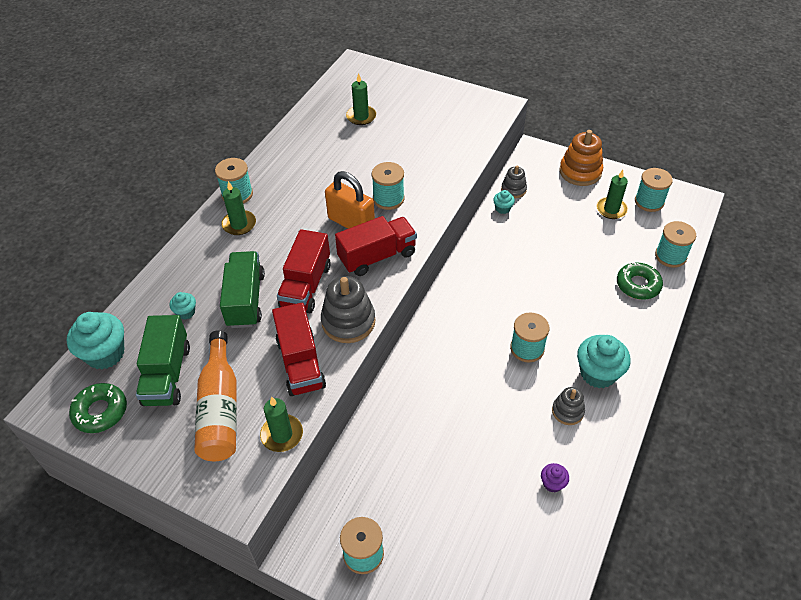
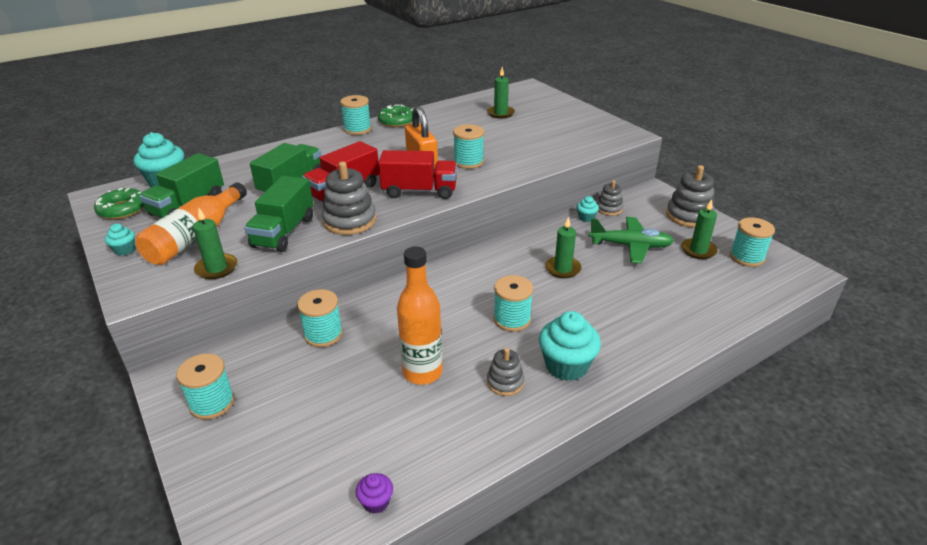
camera: 30 degrees right, 15 degrees down
(186, 312) = (244, 178): turquoise cupcake -> turquoise cupcake (124, 250)
(239, 224) = (339, 144): green candle -> green candle (562, 269)
(300, 363) = (284, 232): red truck -> green truck
(501, 434) = (422, 372): none -> orange bottle
(552, 483) = (432, 433): purple cupcake -> purple cupcake (376, 502)
(559, 226) = (630, 246): none -> green plane
(580, 172) = (689, 216): orange stacking toy -> grey stacking toy
(638, 285) = (676, 314): green donut -> green donut (397, 121)
(670, 256) = (735, 305): turquoise spool -> turquoise spool (323, 334)

